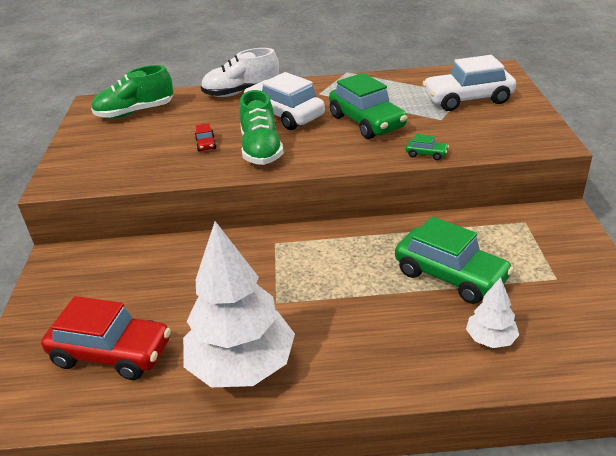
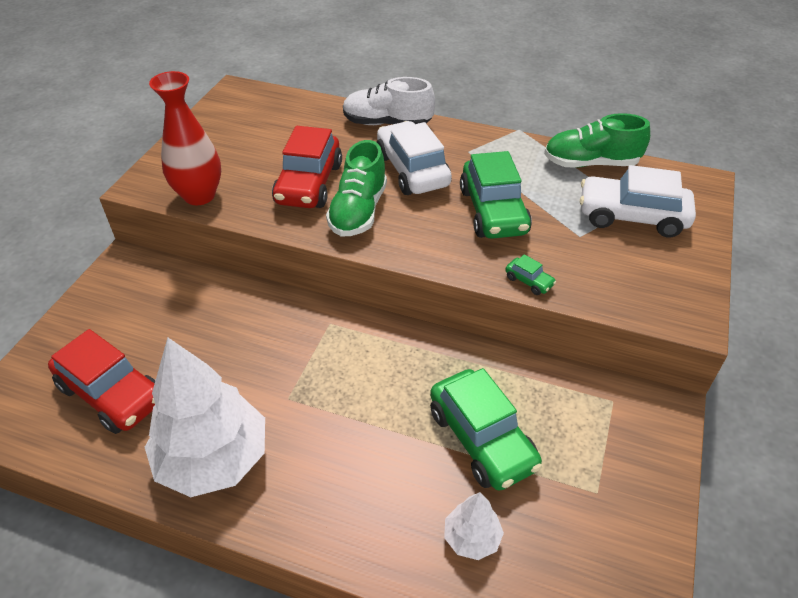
camera: 20 degrees right, 10 degrees up
(114, 176) = (199, 195): none -> red vase
(135, 112) = (267, 116): green shoe -> green shoe (590, 163)
(206, 144) = (309, 184): red car -> red car, size x2.40

